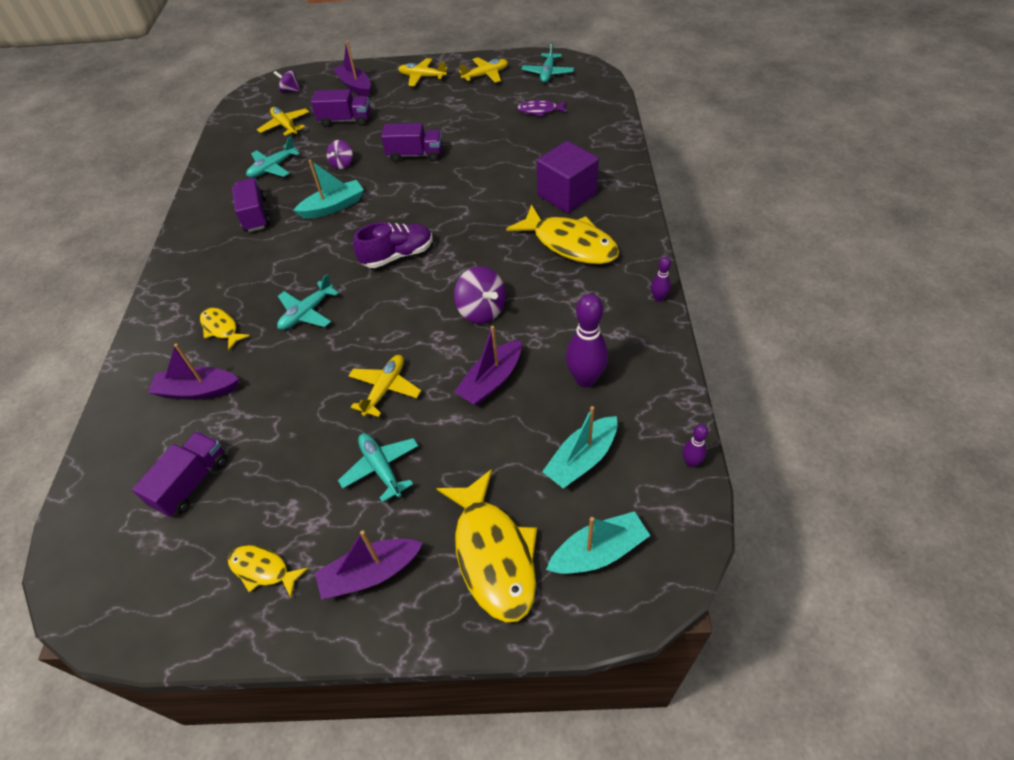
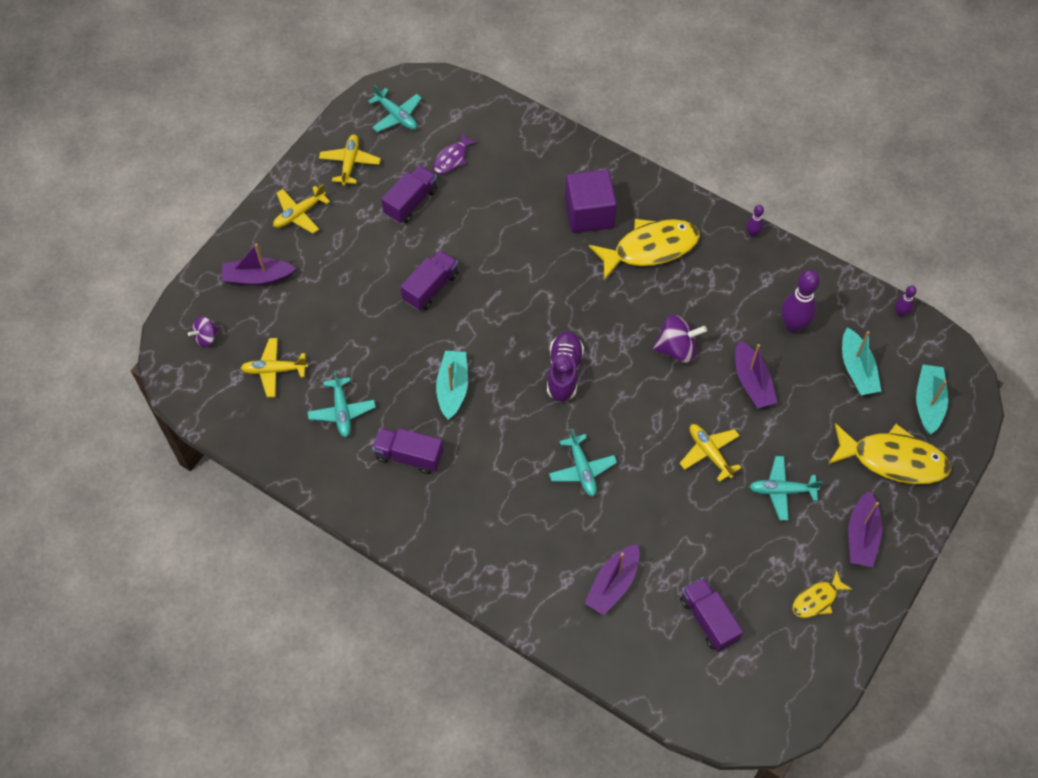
camera: 60 degrees left, 10 degrees up
(221, 328) = (550, 541): yellow fish -> none
(342, 164) = (390, 351): purple spinning top -> none
(345, 120) = (315, 315): purple truck -> purple truck (411, 202)

